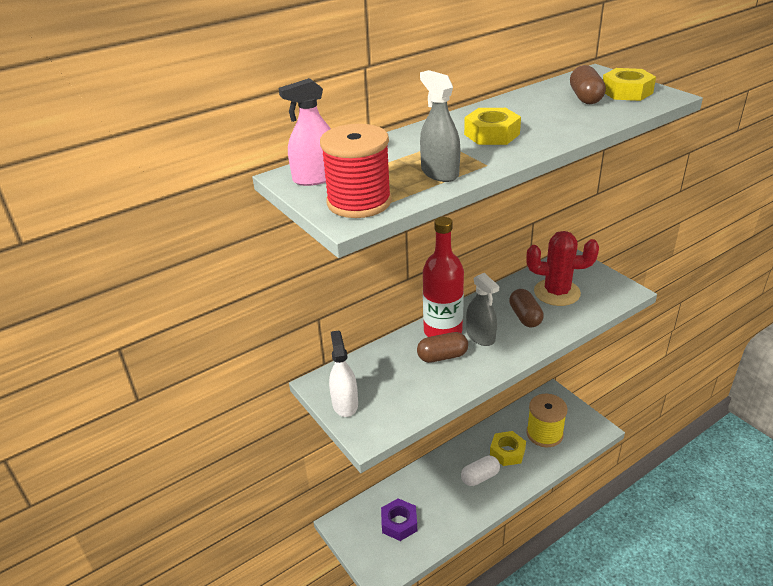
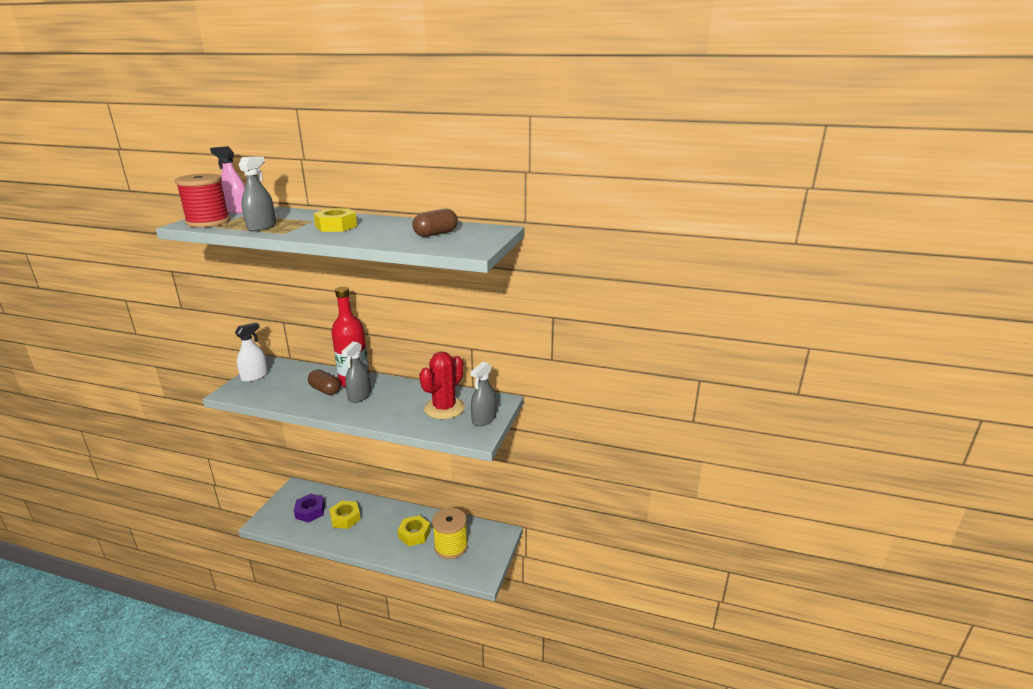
camera: 50 degrees right, 10 degrees down
(480, 477) = (378, 531): white capsule -> none
(525, 317) = (398, 405): brown capsule -> none
(557, 292) = (444, 408): red cactus -> red cactus turned 60 degrees clockwise
(596, 278) = (484, 419): none -> grey spray bottle
(626, 92) = (464, 241): yellow nut -> yellow nut (345, 518)

